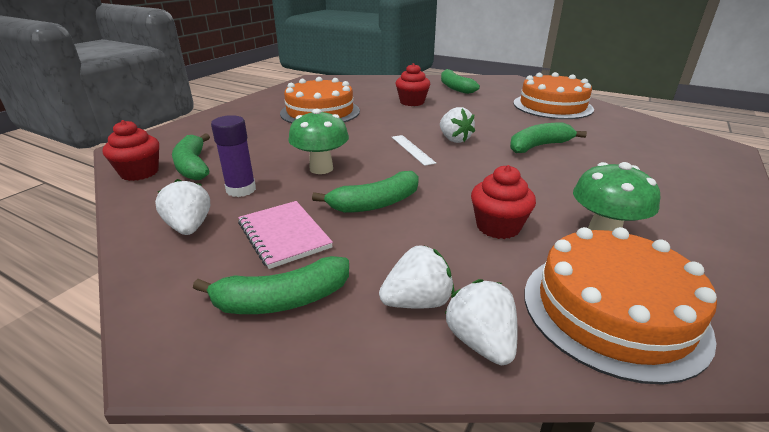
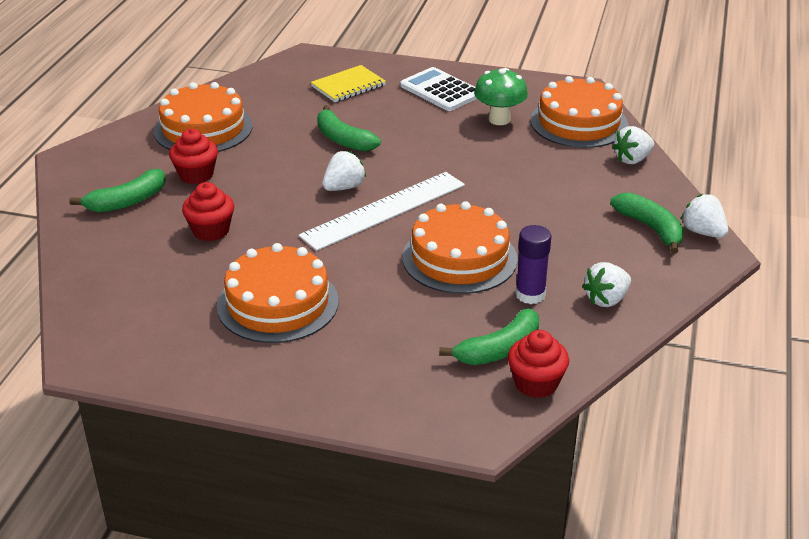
camera: 105 degrees left, 5 degrees up
(284, 235) = (585, 247): pink notebook -> none
(321, 168) = (459, 258): green mushroom -> orange cake
(375, 203) = (511, 214): green banana -> none
(412, 149) = (384, 210): white ruler -> white ruler, size x2.17
(417, 302) = (616, 181): white strawberry -> white strawberry (703, 232)
(498, 227) = (513, 157): red cupcake -> red cupcake (196, 175)
(658, 158) = (348, 86): none -> yellow notebook
(675, 206) = (441, 90): none -> white calculator

